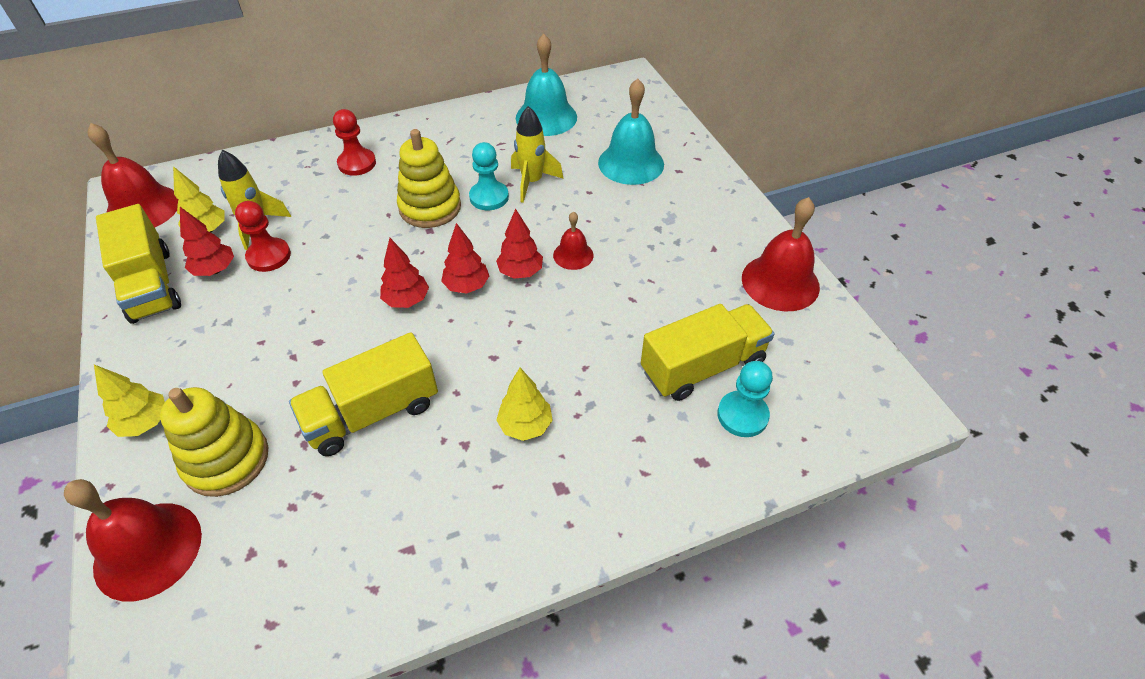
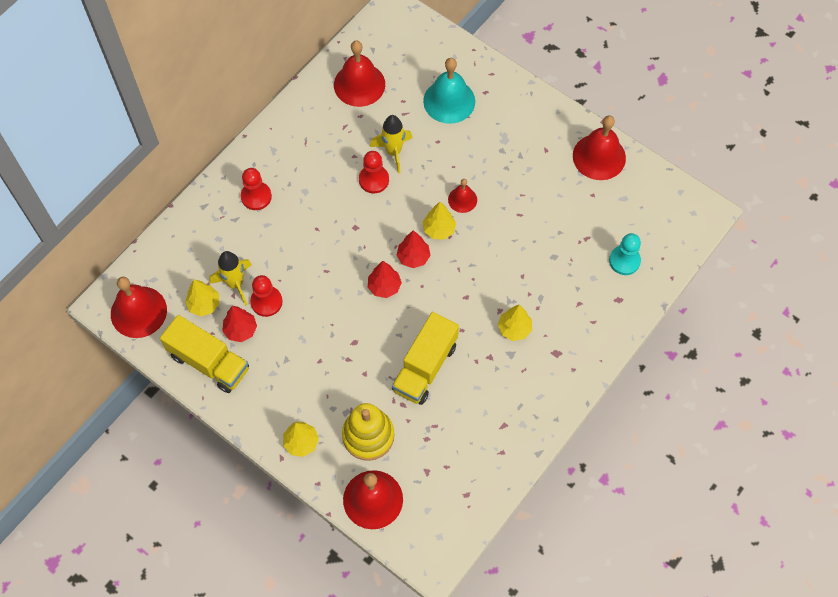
camera: 30 degrees left, 15 degrees up
(430, 207) = (340, 209): yellow stacking toy -> none
(489, 197) = (374, 180): turquoise pawn -> red pawn
(520, 272) = (439, 230): red tree -> yellow tree
(546, 117) = (359, 84): turquoise bell -> red bell
(702, 366) = (587, 241): yellow truck -> none

